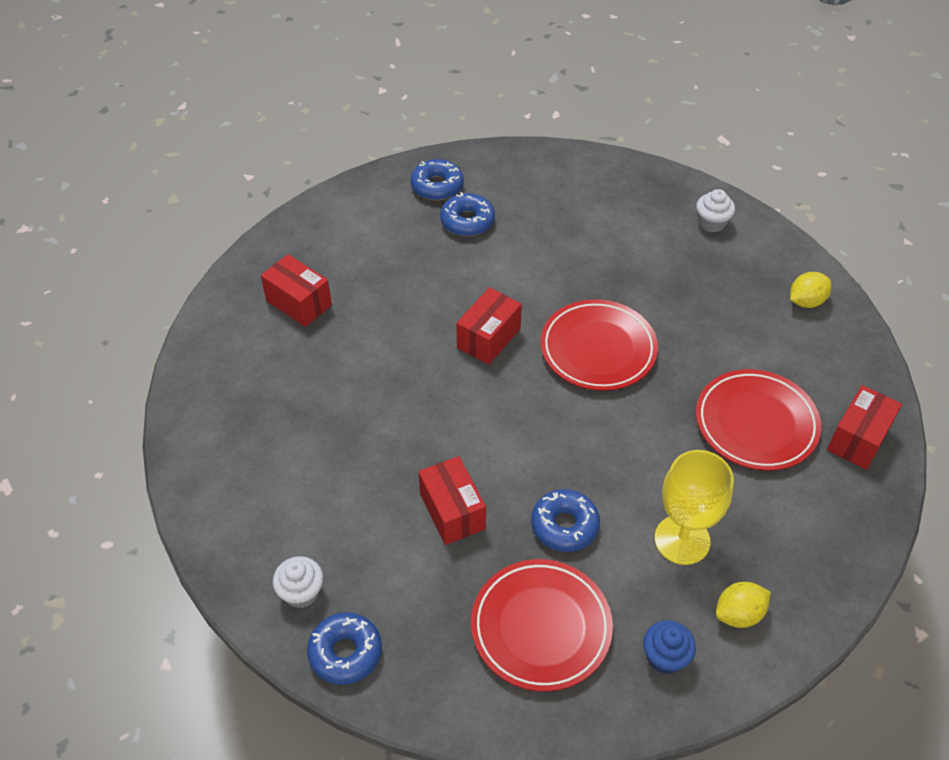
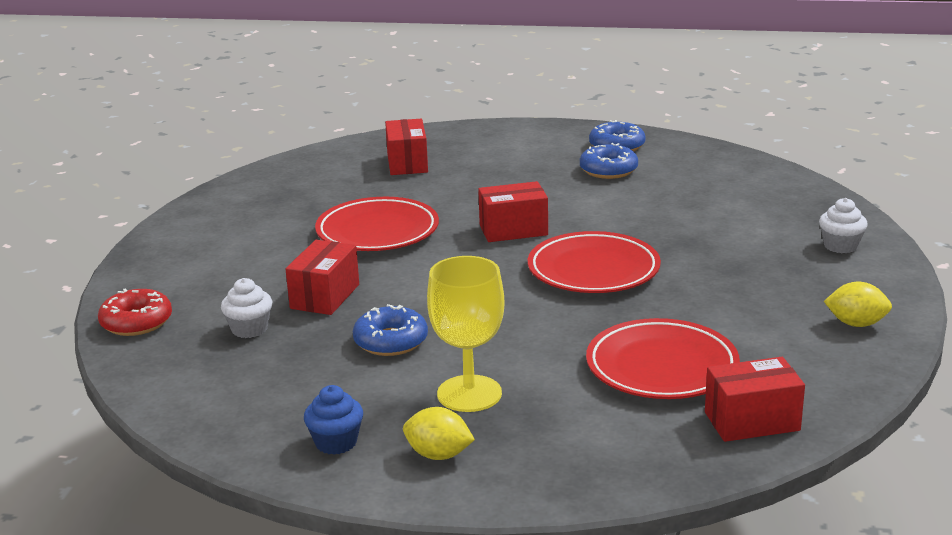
camera: 45 degrees right, 25 degrees down
(301, 592) = (163, 284): white cupcake -> white cupcake (249, 329)
(345, 653) = (136, 322): blue donut -> red donut
(541, 627) = (277, 379): red plate -> red plate (377, 231)

